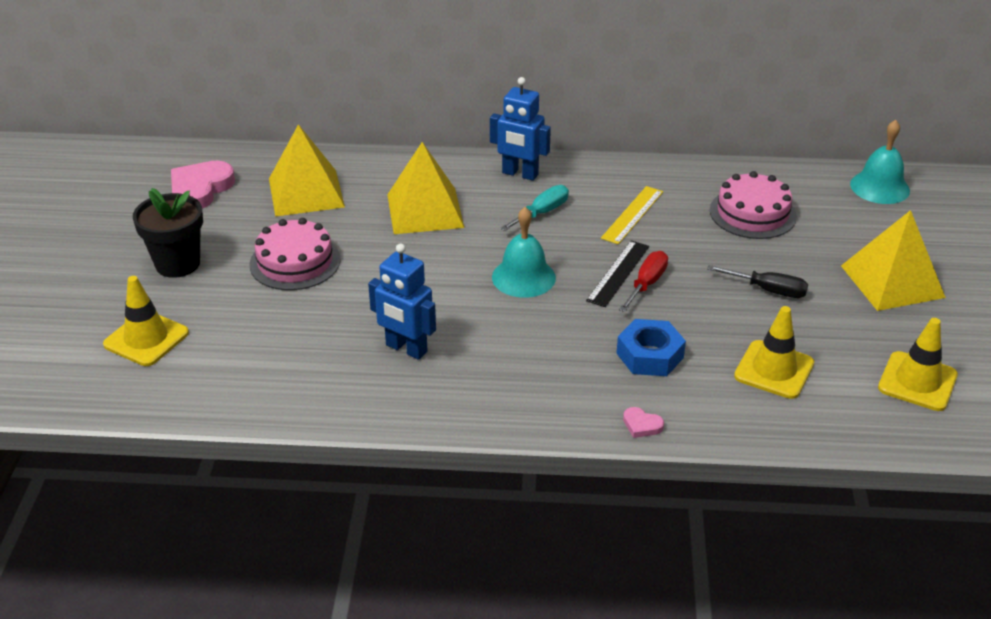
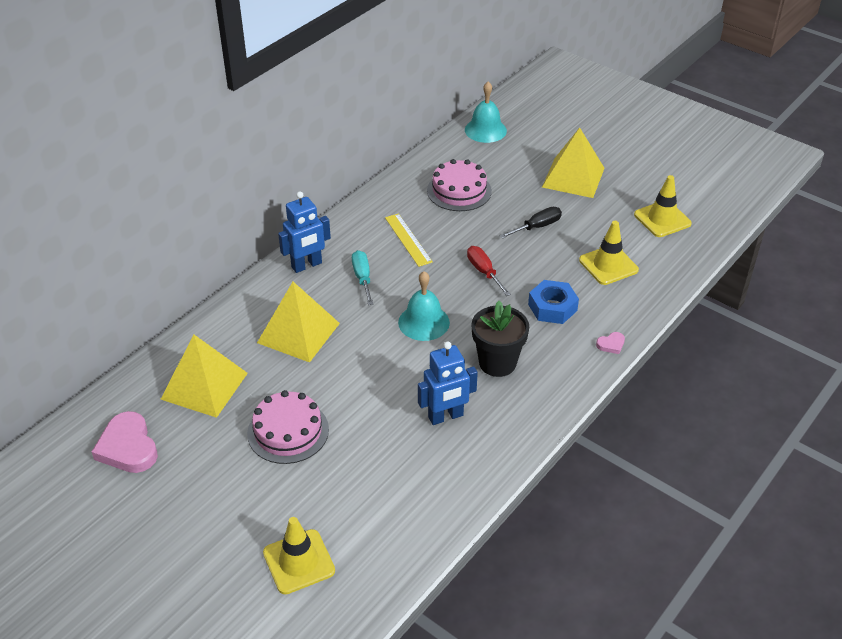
camera: 55 degrees left, 5 degrees up
(177, 264) = (218, 503): black flower pot -> black flower pot (497, 363)
(618, 273) = (461, 278): black ruler -> none

